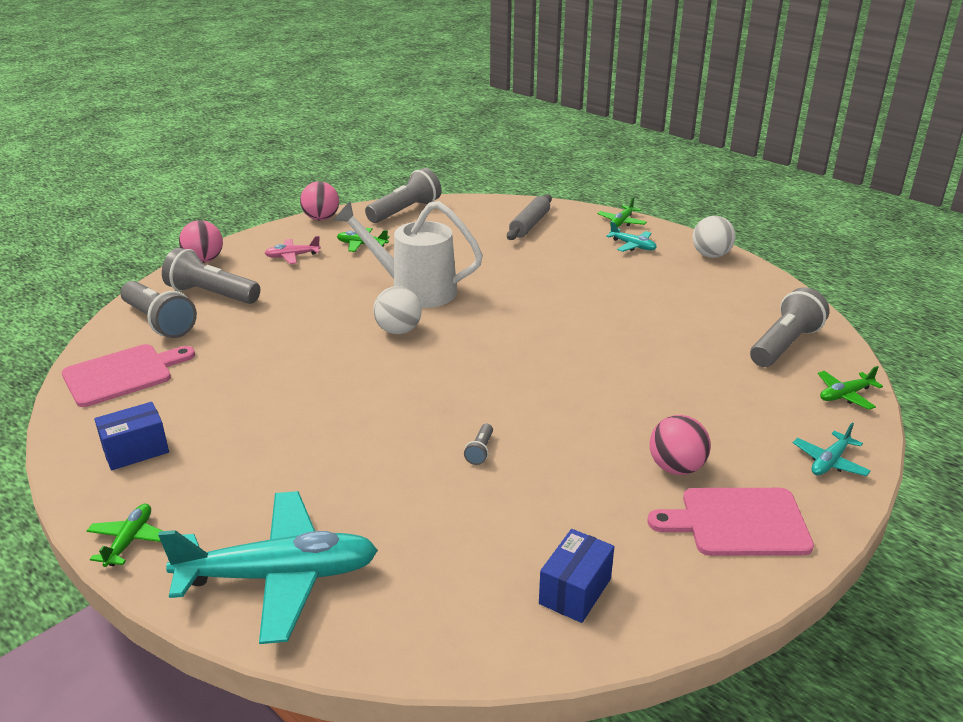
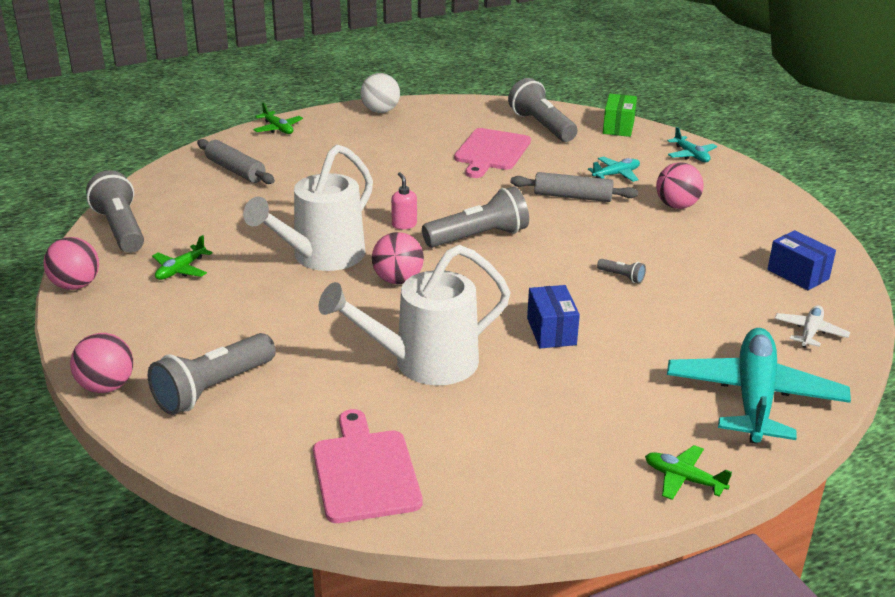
camera: 70 degrees left, 0 degrees up
(136, 450) = (533, 468): blue box -> blue box (551, 331)
(159, 322) = (253, 436): grey flashlight -> grey flashlight (478, 237)
(273, 369) = (423, 363): none -> white watering can
(292, 256) = (163, 319): pink plane -> none
(398, 330) = (398, 280): white ball -> pink ball
(436, 613) = (810, 332): none -> white plane
(496, 313) = (404, 225): none -> pink soap dispenser
(633, 246) = (331, 136): turquoise plane -> turquoise plane (616, 174)
(633, 392) = (572, 196): none -> grey rolling pin
(738, 522) = (743, 201): pink cutting board -> pink cutting board (491, 152)
(845, 395) = (618, 127): green plane -> green box

